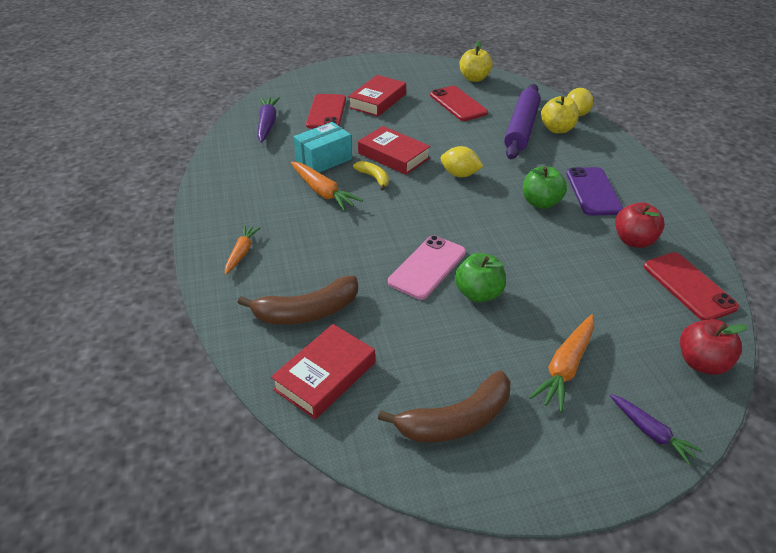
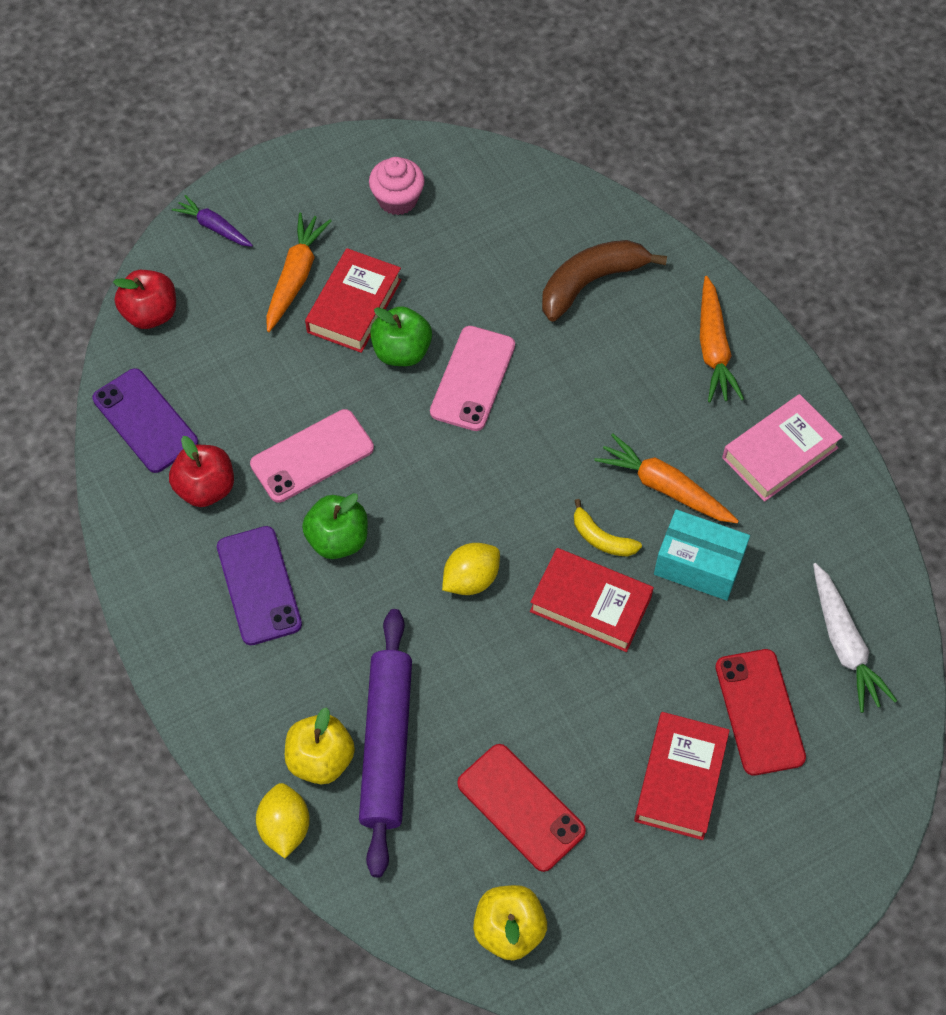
camera: 165 degrees right, 20 degrees up
(240, 195) = (780, 453): none -> pink book
(241, 253) = (713, 348): orange carrot -> orange carrot, size x1.51
(267, 124) = (844, 644): purple carrot -> white carrot
(324, 160) = (698, 565): turquoise box -> turquoise box turned 75 degrees clockwise
(325, 376) = (538, 215): red book -> red book (354, 306)
(456, 420) = (397, 199): brown banana -> pink cupcake
(460, 174) = (471, 579): yellow lemon -> yellow lemon turned 45 degrees counterclockwise
(556, 244) = (312, 456): none -> pink phone
(689, 286) = (145, 421): red phone -> purple phone

